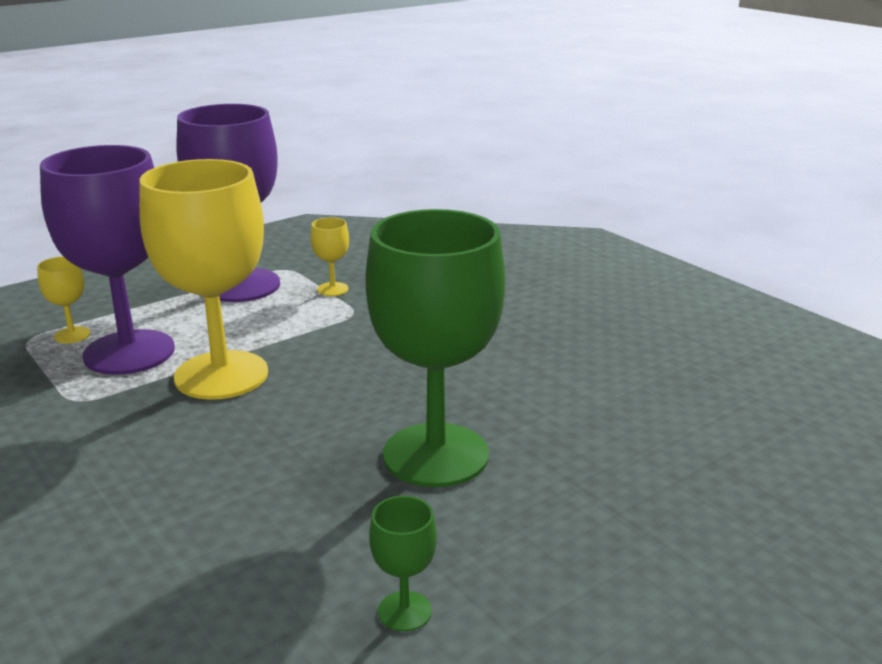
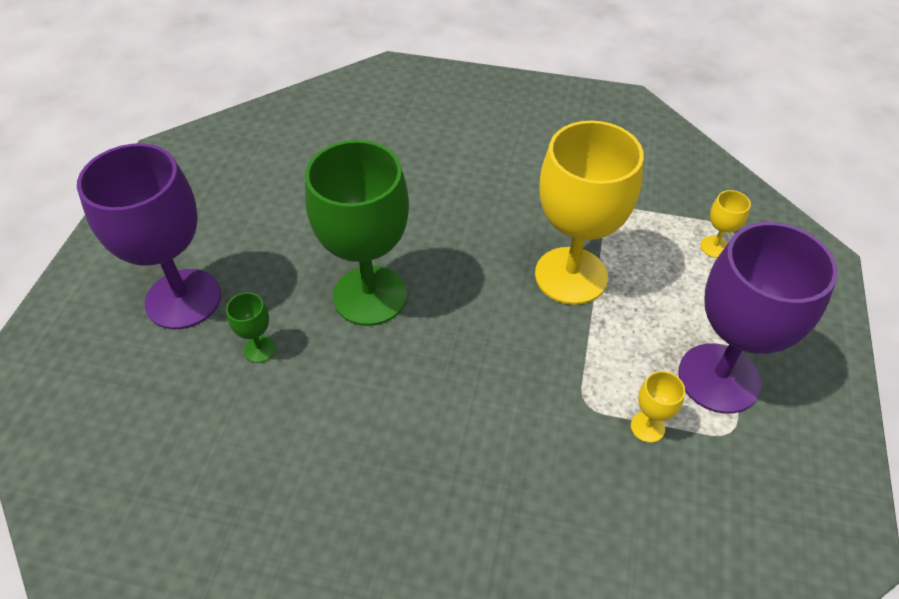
camera: 140 degrees right, 25 degrees up
(129, 352) = (654, 257): purple goblet -> purple goblet (183, 299)
(404, 611) = (301, 205): green goblet -> green goblet (259, 349)

